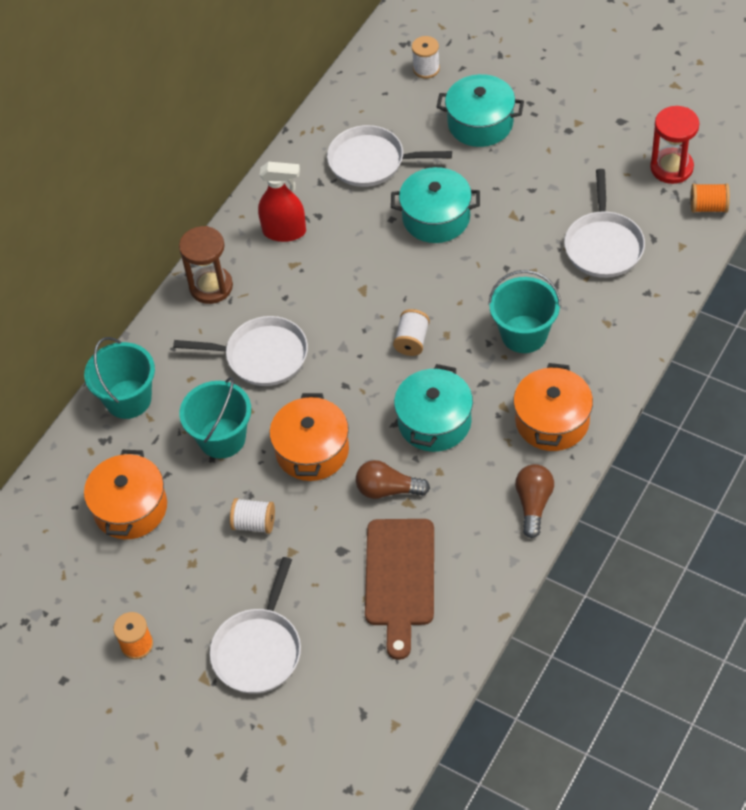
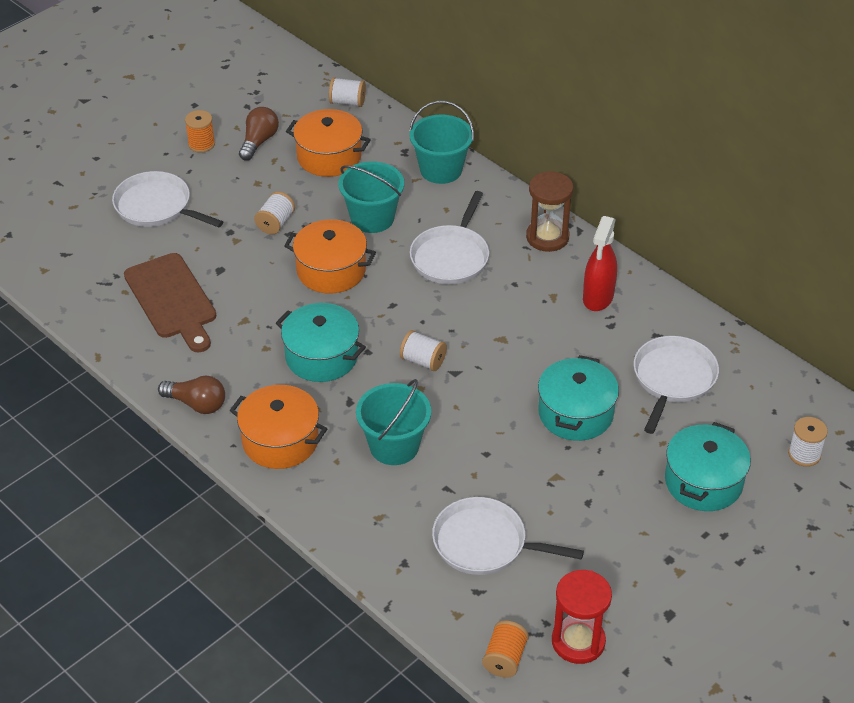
camera: 100 degrees right, 10 degrees down
(27, 519) = (347, 102): none -> white spool
(388, 489) = (265, 310): brown light bulb -> brown light bulb (259, 142)
(400, 578) = (172, 300): brown cutting board -> brown cutting board turned 135 degrees counterclockwise

